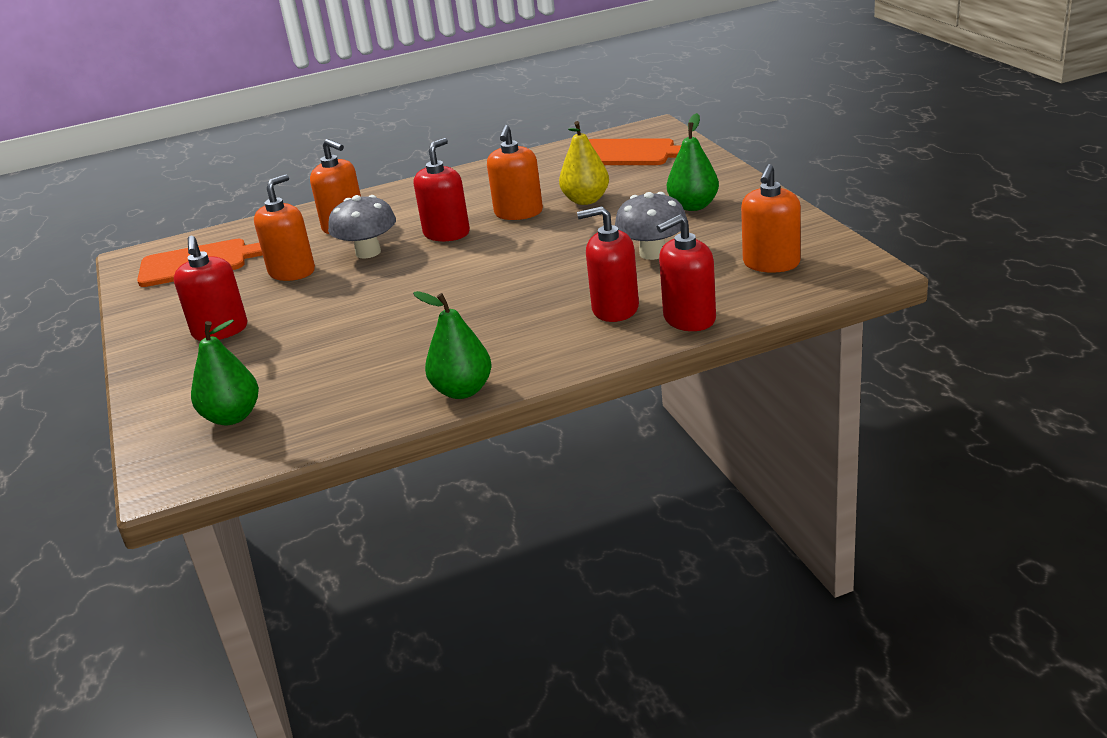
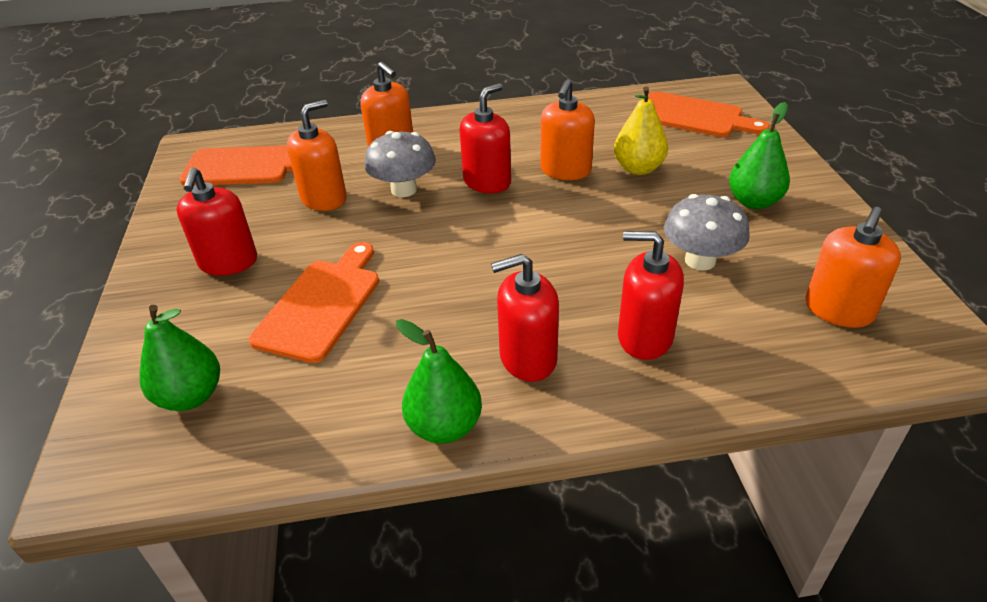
camera: 10 degrees right, 10 degrees up
(323, 341) = (321, 305): none -> orange cutting board
(689, 319) = (730, 377): red soap dispenser -> red soap dispenser (527, 358)

